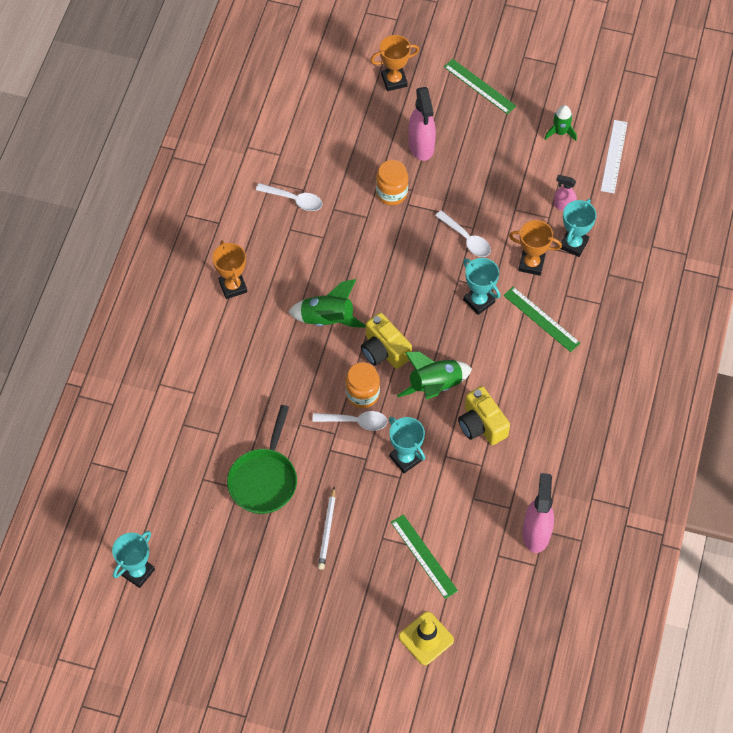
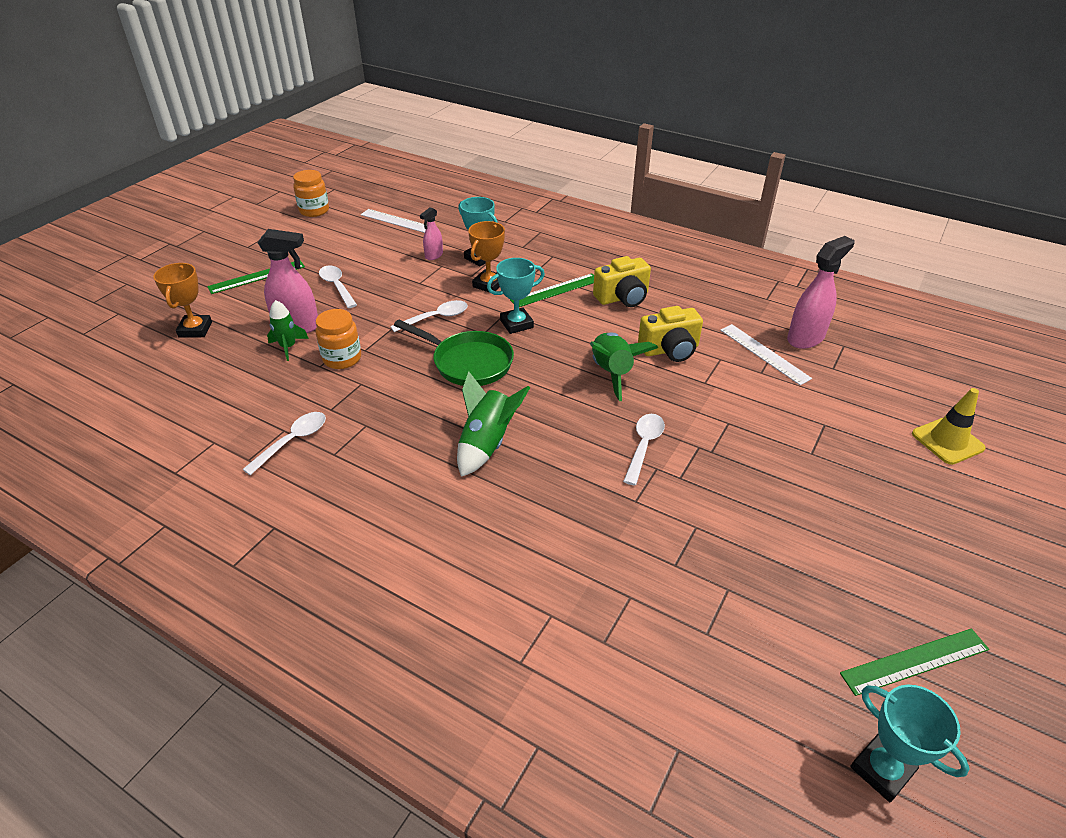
camera: 75 degrees left, 20 degrees down
(233, 286) = (389, 531): orange trophy -> none
(264, 479) = (717, 555): green pan -> green pan (468, 363)
(327, 530) = (800, 502): white pencil -> none
(362, 394) = (606, 432): orange jar -> orange jar (314, 211)
(384, 350) = (551, 403): yellow camera -> yellow camera (622, 297)
(405, 458) = (703, 413): turquoise trophy -> none
(424, 556) = (836, 422): green ruler -> green ruler (914, 661)
(486, 150) = (337, 286): none -> white spoon
(500, 499) = (764, 353): none -> white ruler
(536, 533) = (805, 338): pink spray bottle -> pink spray bottle turned 120 degrees clockwise
(560, 132) = (351, 243): green rocket -> green rocket (288, 347)

